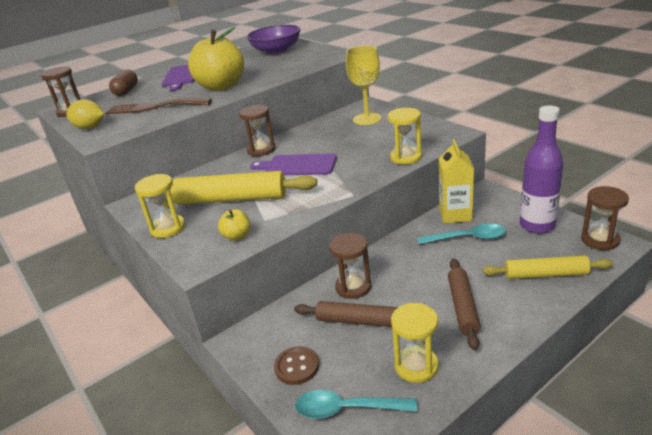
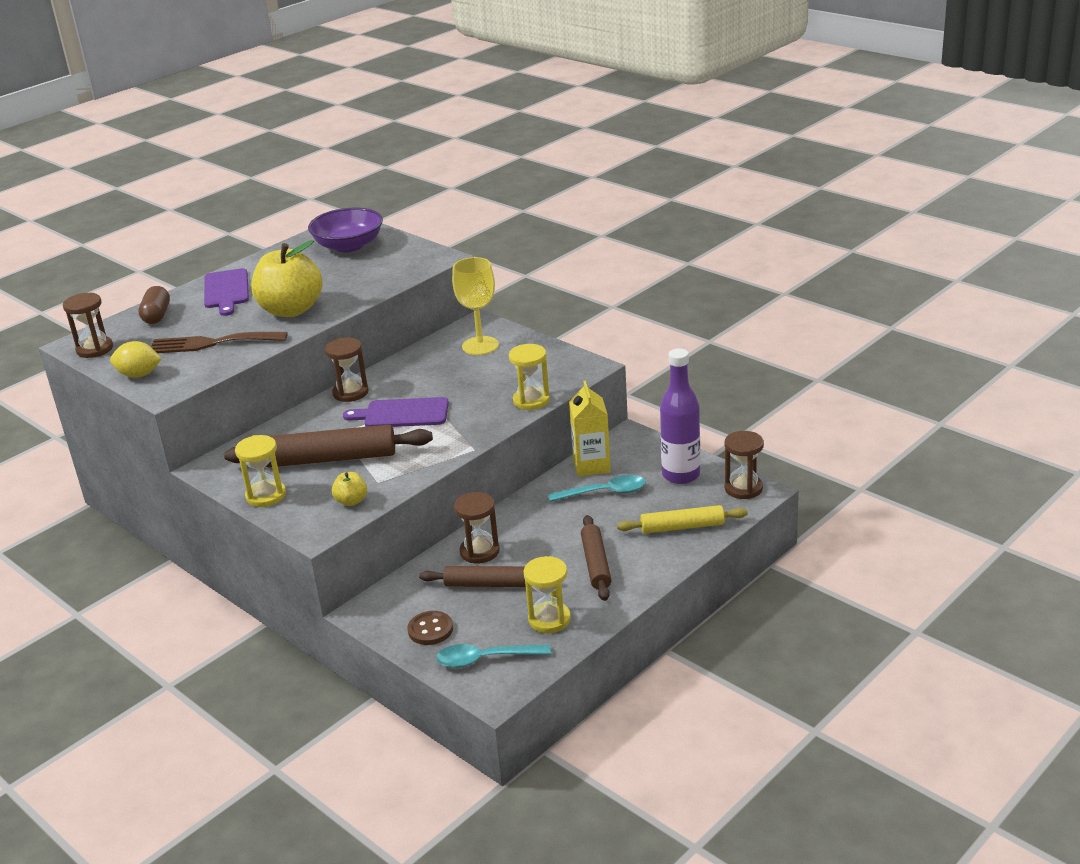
camera: 10 degrees left, 0 degrees up
(231, 199) = (331, 459): yellow rolling pin -> brown rolling pin

